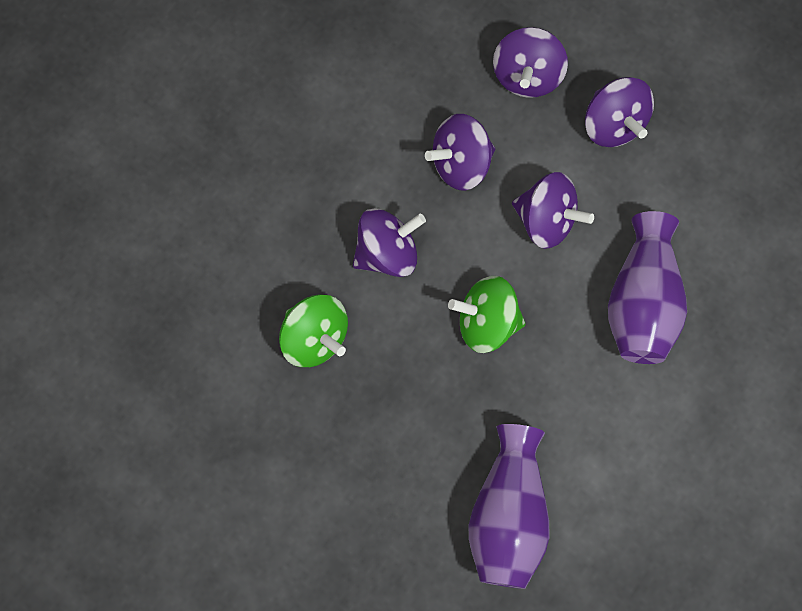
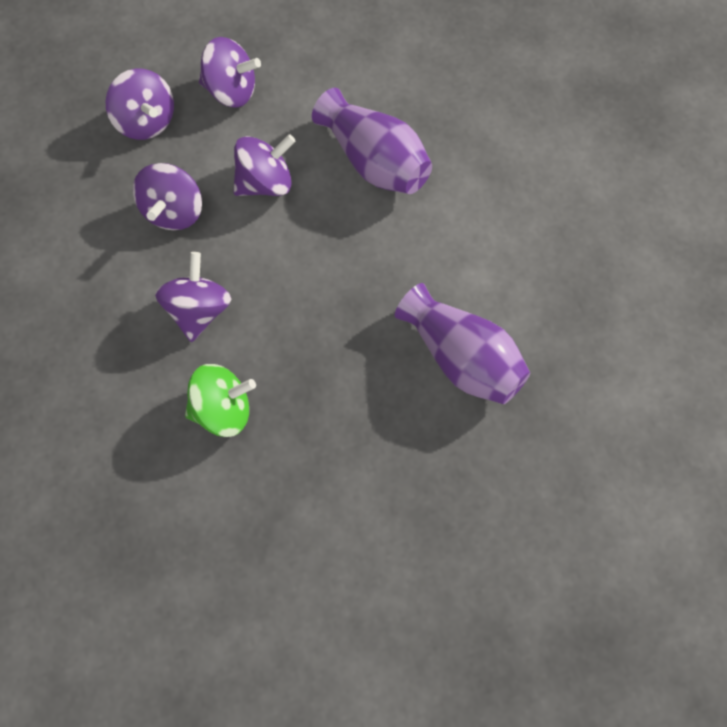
camera: 55 degrees left, 5 degrees down
(486, 320) = (308, 274): green spinning top -> none

